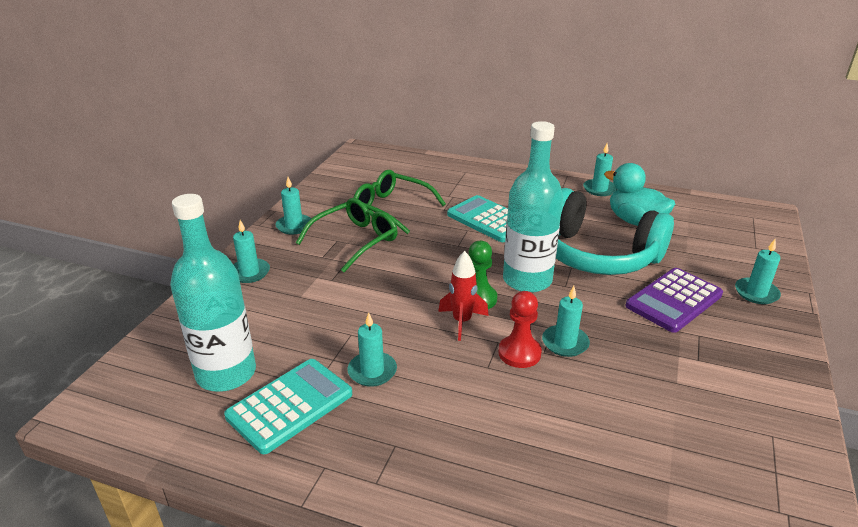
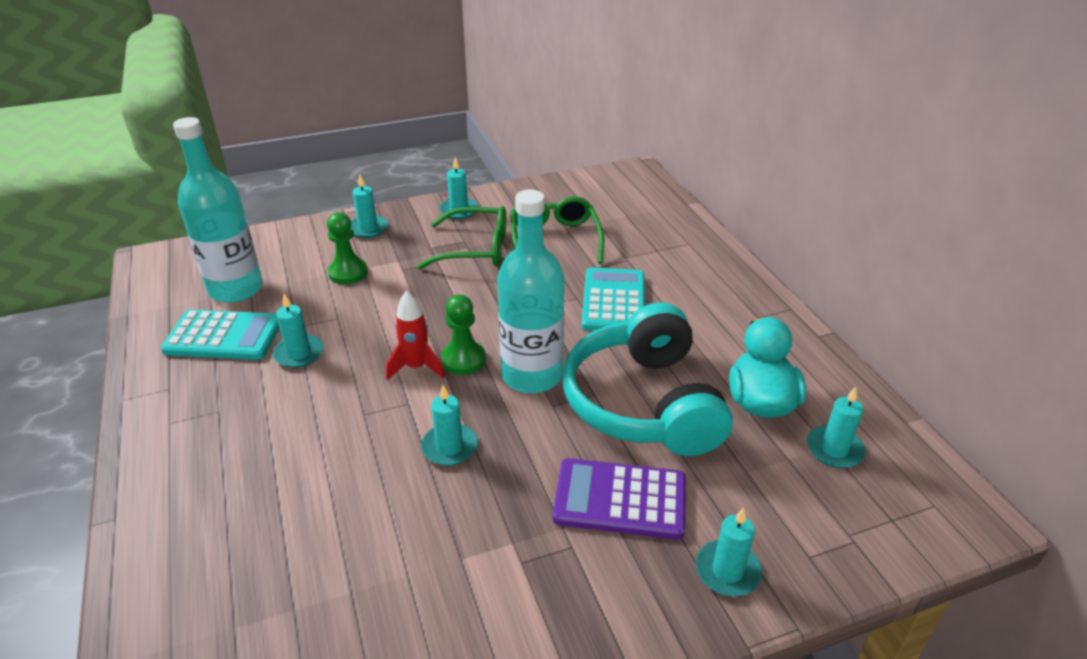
camera: 50 degrees right, 5 degrees up
(296, 306) = (348, 272): none -> green pawn
(519, 353) = (403, 424): red pawn -> none
(599, 189) = (796, 345): turquoise candle -> turquoise candle (834, 449)

